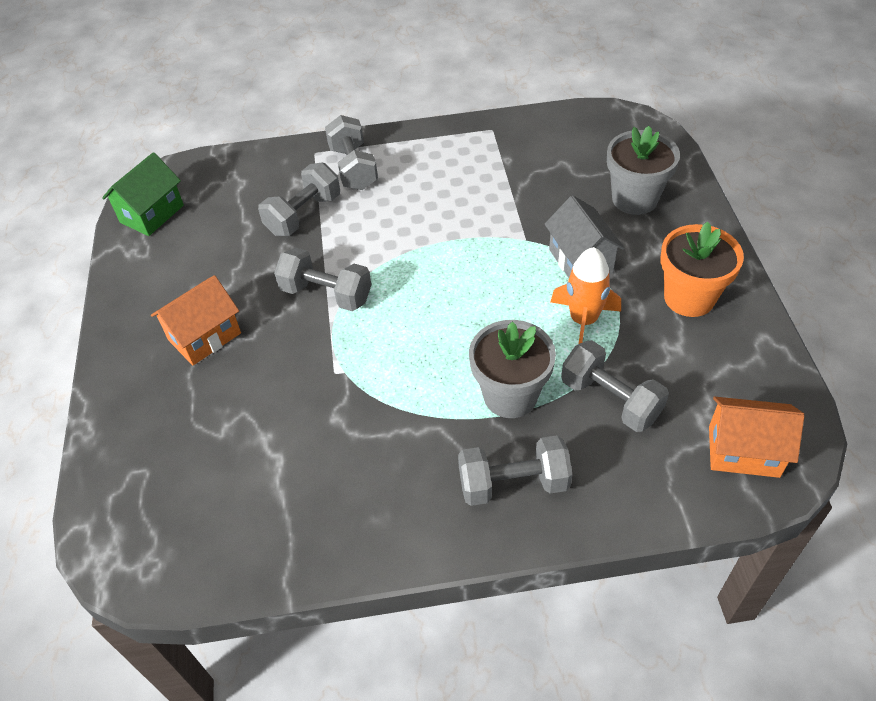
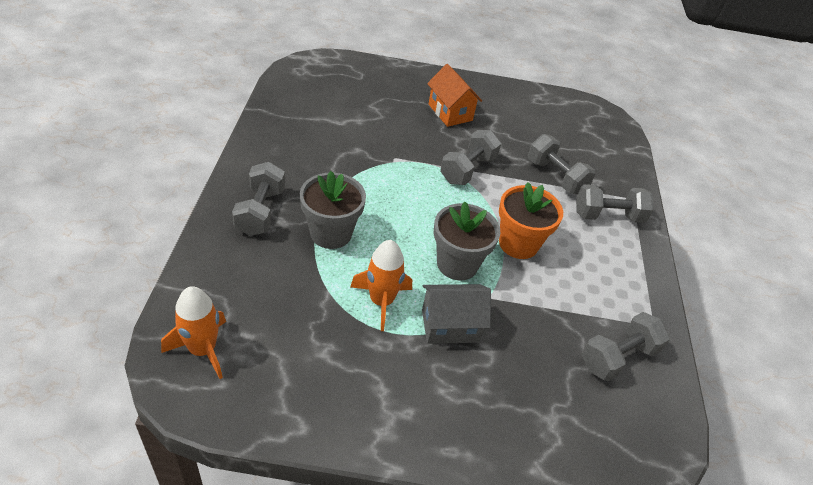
camera: 95 degrees right, 5 degrees down
(152, 214) = (574, 109): green house -> none
(610, 399) = (296, 287): grey dumbbell -> grey dumbbell (618, 357)
(634, 199) = (522, 405): grey flower pot -> grey flower pot (457, 264)
(689, 298) = (374, 389): orange flower pot -> orange flower pot (518, 244)
(743, 451) = (202, 349): orange house -> orange rocket

